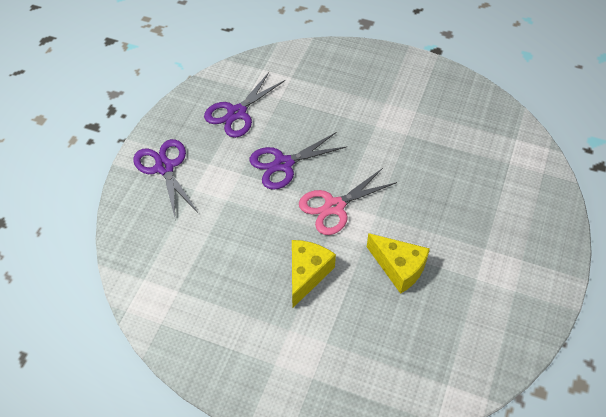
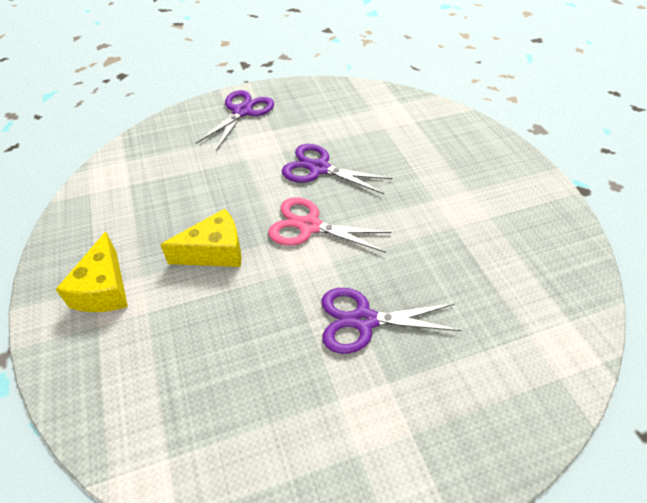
camera: 50 degrees right, 5 degrees down
(237, 113) = (339, 115): purple scissors -> purple scissors (364, 320)
(399, 268) = (286, 317): yellow cheese -> yellow cheese (104, 289)

